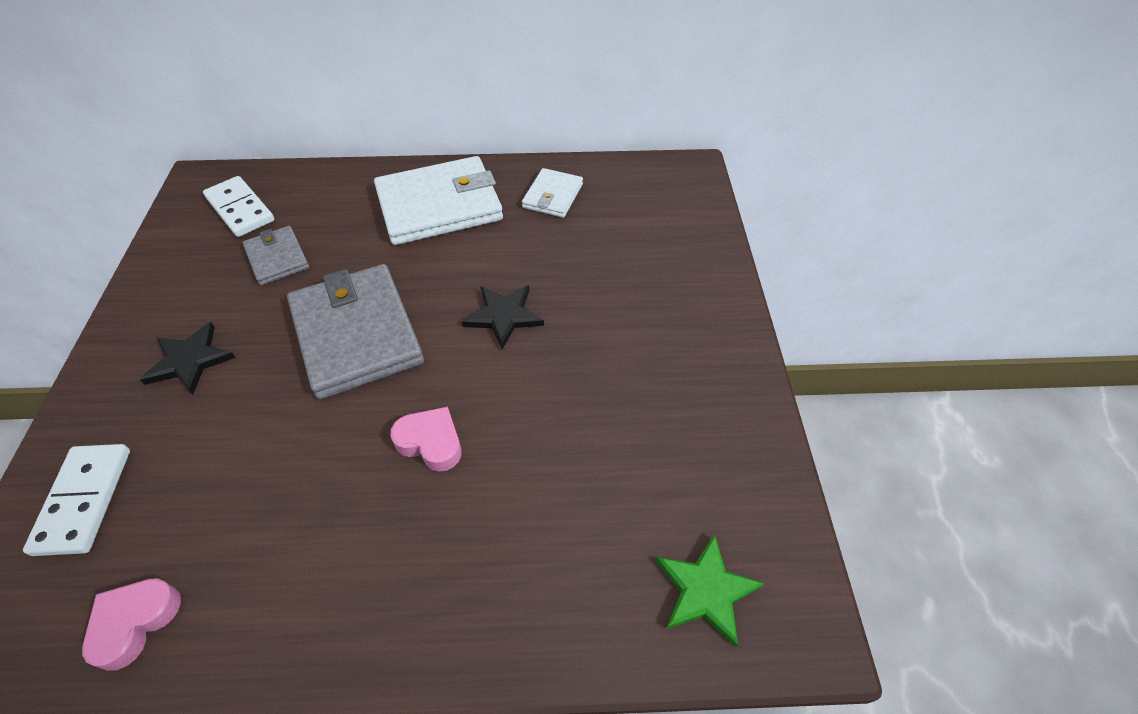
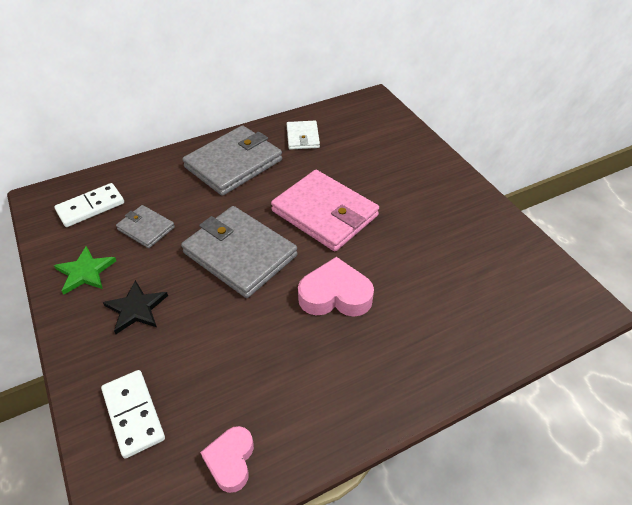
camera: 25 degrees left, 5 degrees down
(240, 209) = (91, 207): white domino -> white domino turned 60 degrees counterclockwise
(431, 442) = (335, 295): pink heart -> pink heart, size x1.53
(439, 205) = (233, 163): white wallet -> grey wallet
(503, 316) = (325, 213): black star -> pink wallet
(706, 590) = (533, 307): green star -> green star (85, 272)

